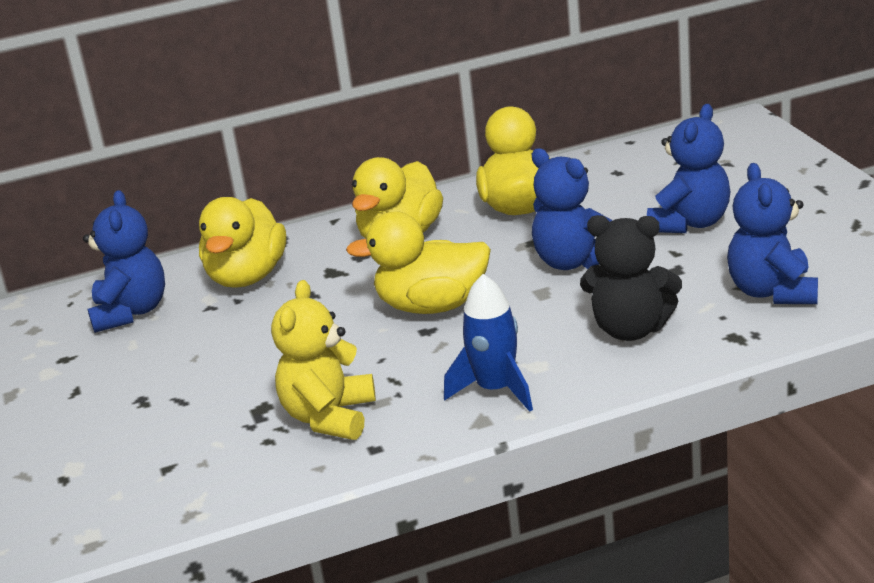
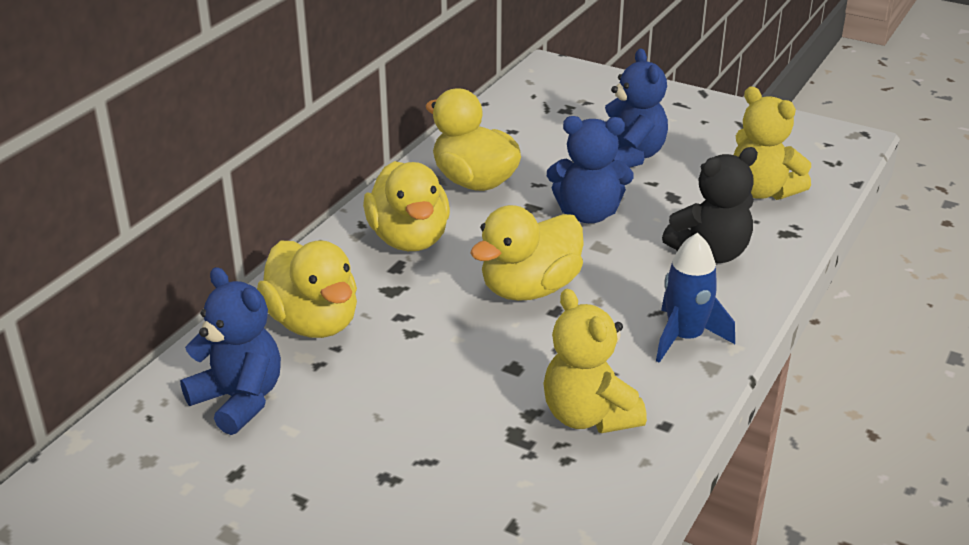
camera: 45 degrees left, 5 degrees up
(772, 292) = (762, 191): blue teddy bear -> yellow teddy bear

